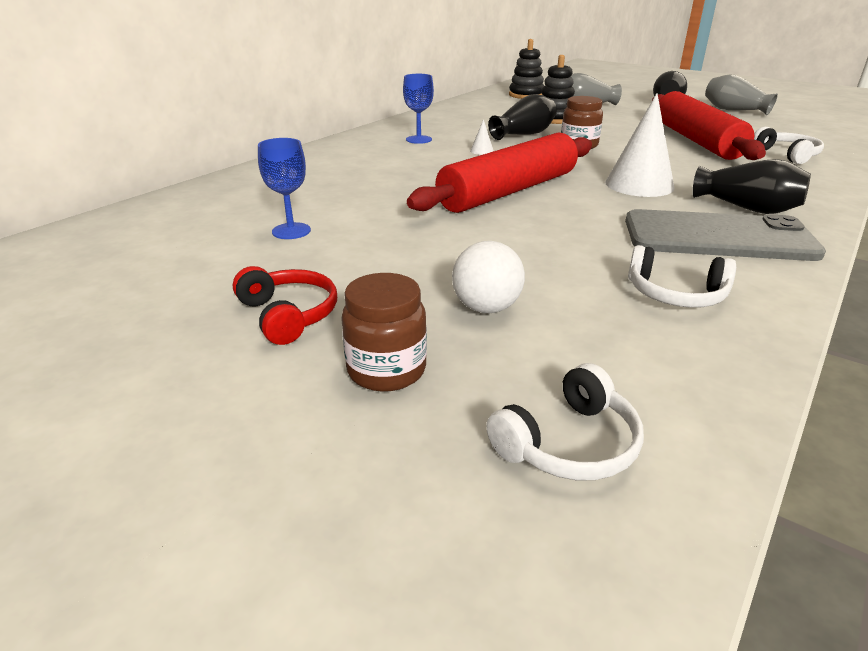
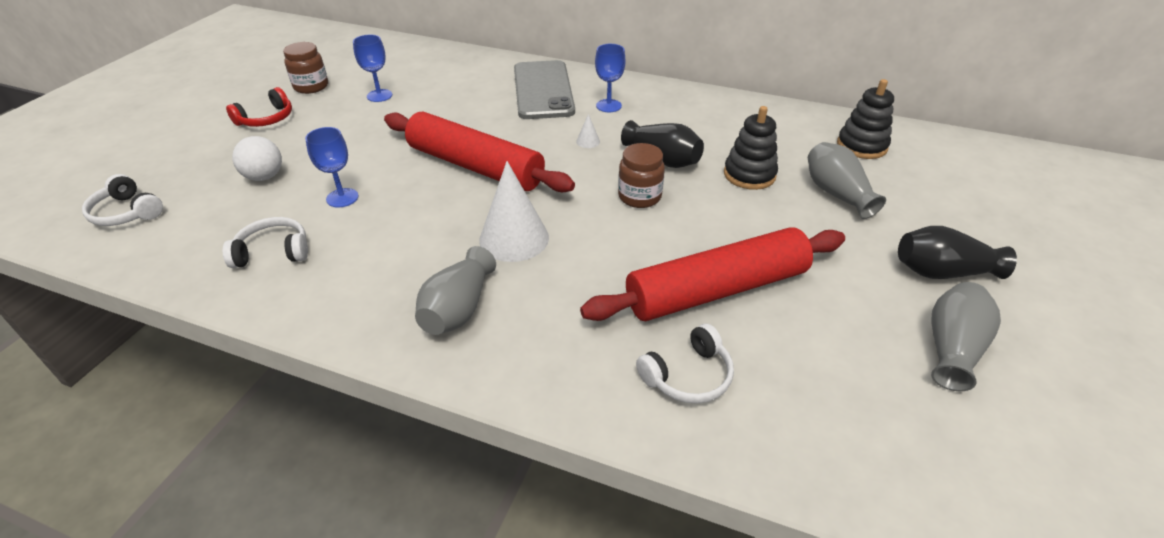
camera: 75 degrees right, 10 degrees up
(386, 370) = (204, 155): brown jar -> brown jar (311, 87)
(556, 254) = (342, 198): none -> blue goblet
(675, 294) = (273, 252): white headphones -> white headphones turned 75 degrees clockwise
(718, 237) = (379, 282): grey phone -> grey phone (543, 90)
(747, 208) = (458, 309): black vase -> grey vase

